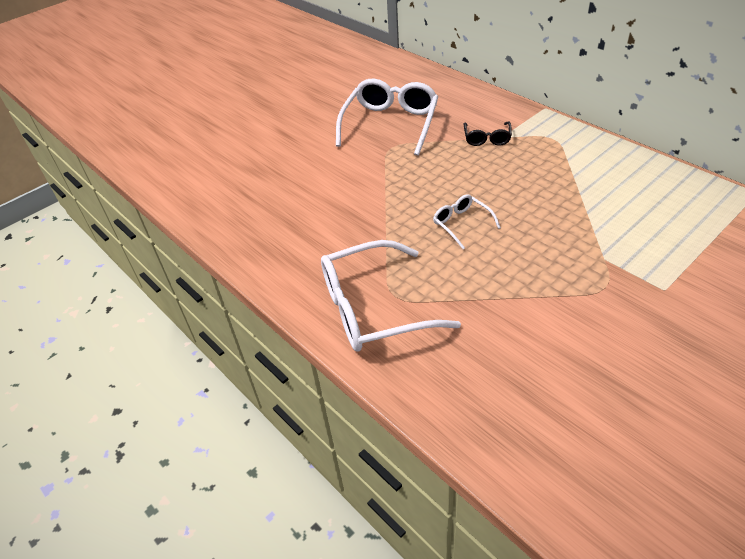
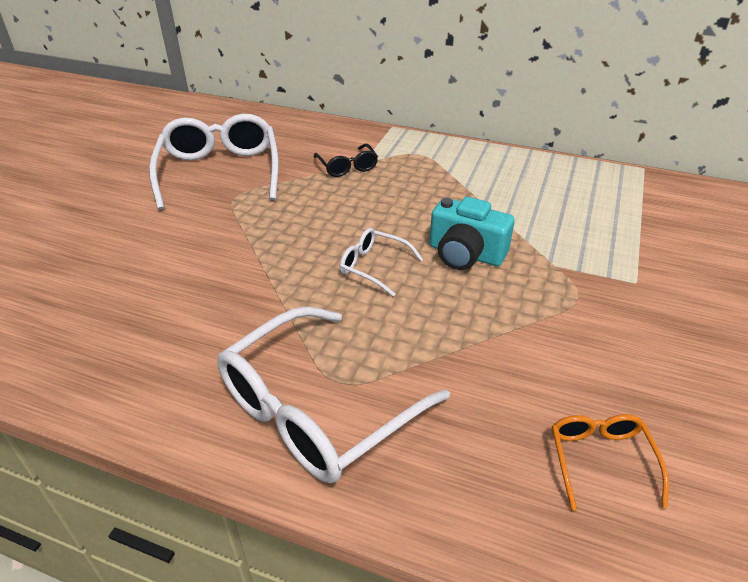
camera: 30 degrees left, 5 degrees down
(537, 231) = (465, 254): none -> turquoise camera
(538, 398) = (600, 460): none -> orange glasses

